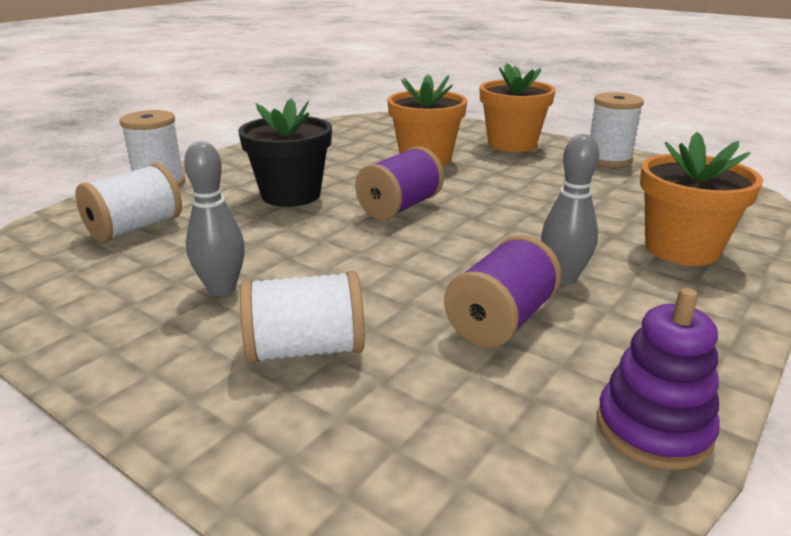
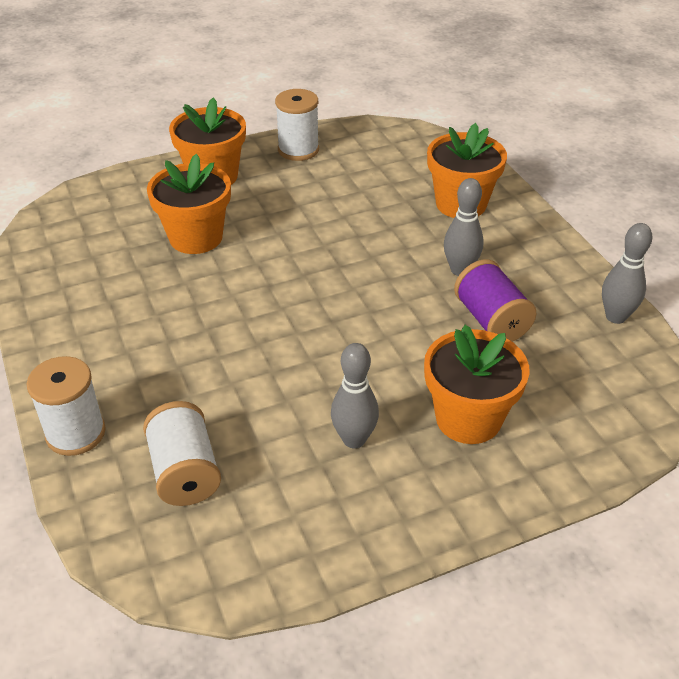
camera: 60 degrees left, 15 degrees up
(291, 195) = (200, 348): black flower pot -> none
(305, 350) = (468, 418): white spool -> orange flower pot
(400, 207) = (288, 294): purple spool -> none
(653, 429) = (615, 317): purple stacking toy -> grey bowling pin

